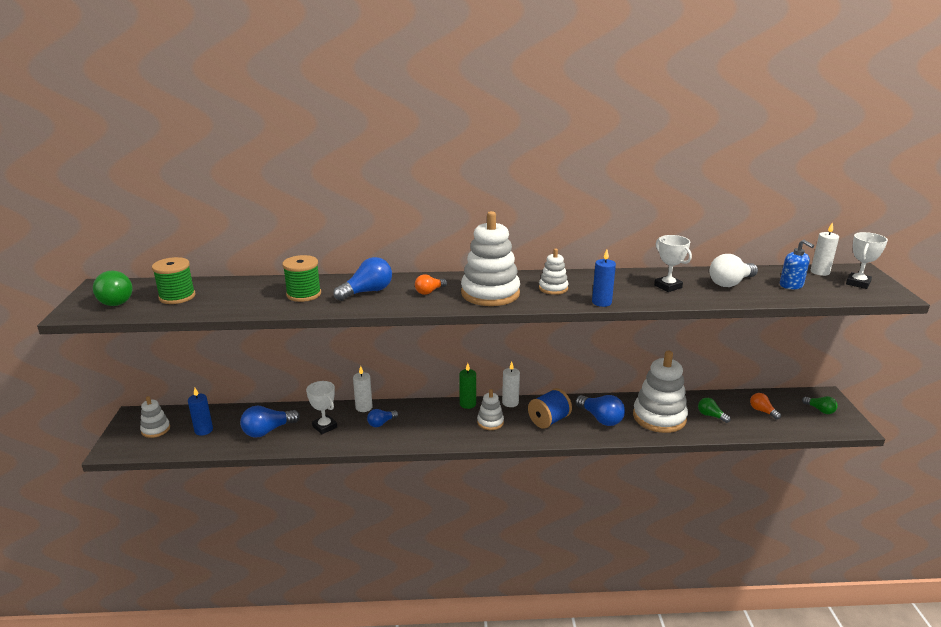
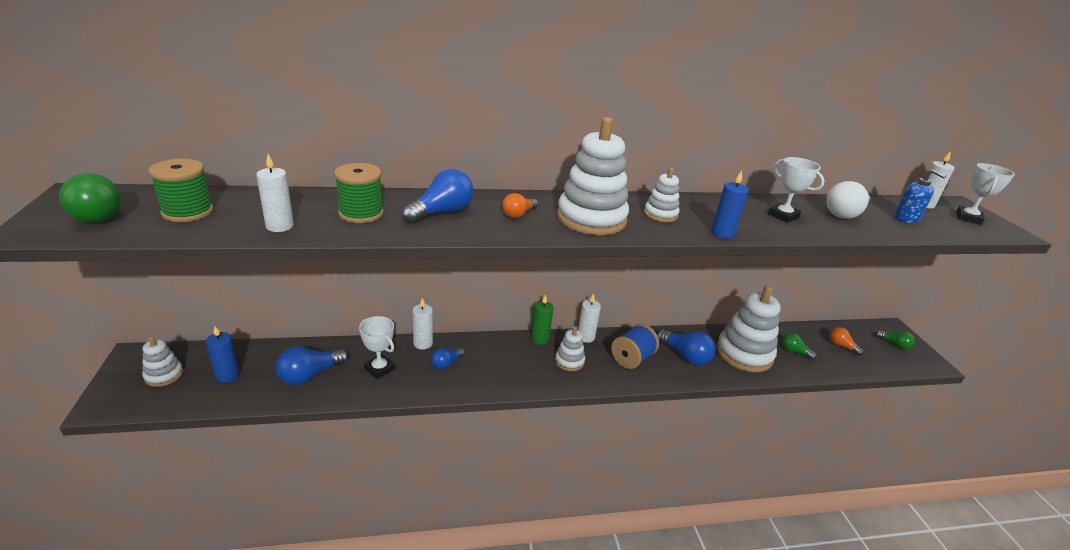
camera: 10 degrees left, 5 degrees up
(242, 305) = (280, 226): none -> white candle

